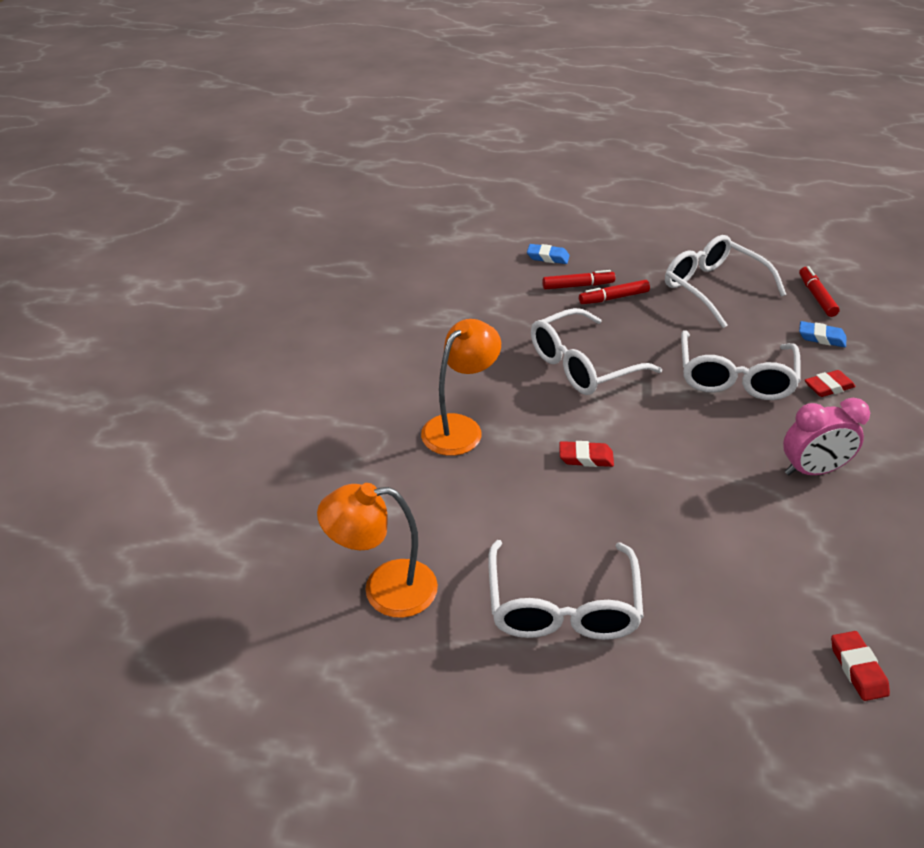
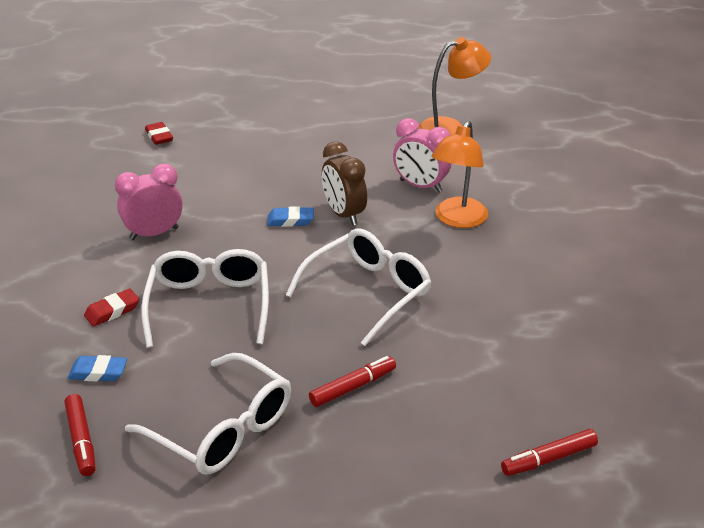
camera: 165 degrees right, 5 degrees down
(479, 483) = (420, 186): none -> pink clock
(547, 257) = (461, 444): blue eraser -> blue eraser (290, 220)
(562, 607) = (338, 136): white glasses -> none
(578, 286) = (403, 399): red marker -> red marker (548, 459)
(586, 458) = (344, 214): red eraser -> brown clock

